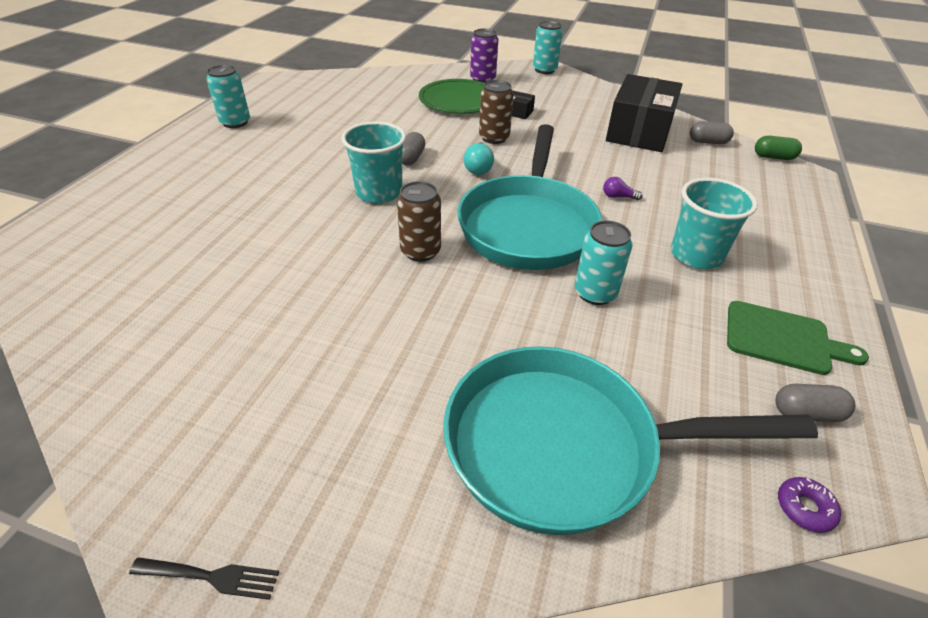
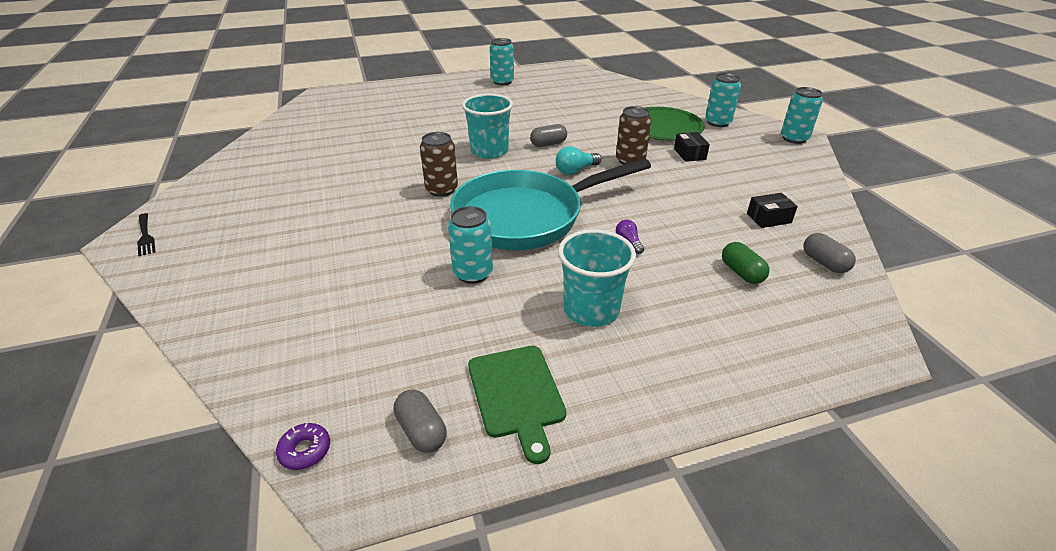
camera: 55 degrees right, 5 degrees down
(482, 79) = (717, 122): purple can -> turquoise can
(565, 446) = (295, 311): turquoise pan -> none
(639, 131) = (768, 218): black box -> black box, size x0.42
(773, 157) = (874, 316): green capsule -> green capsule (741, 273)

